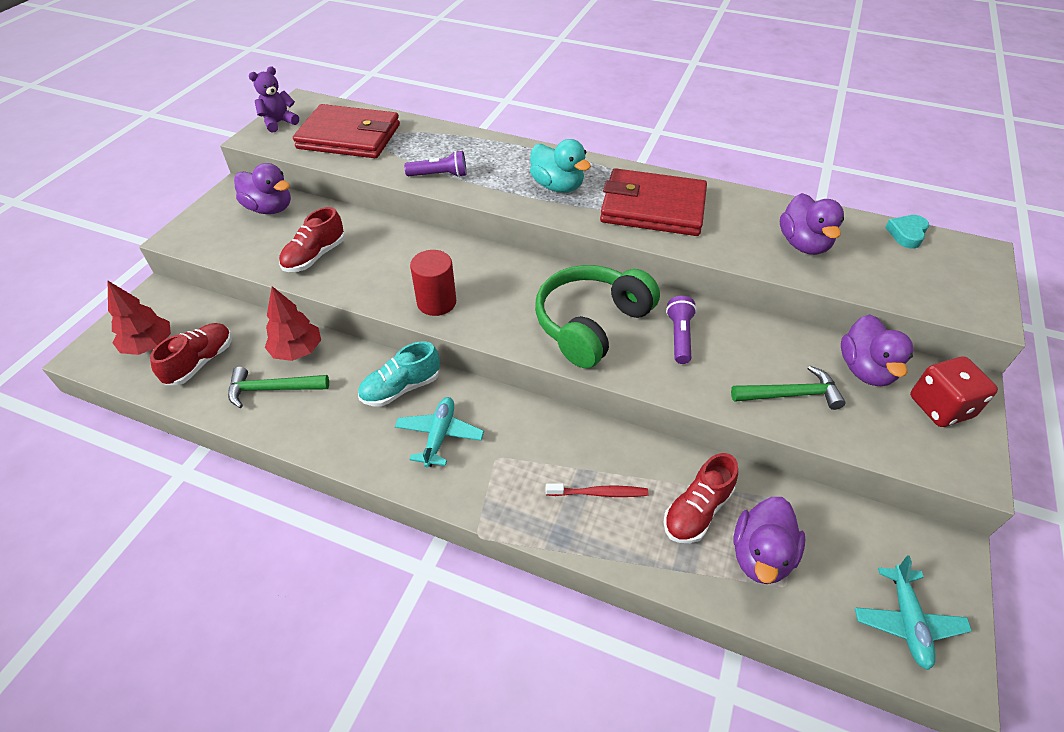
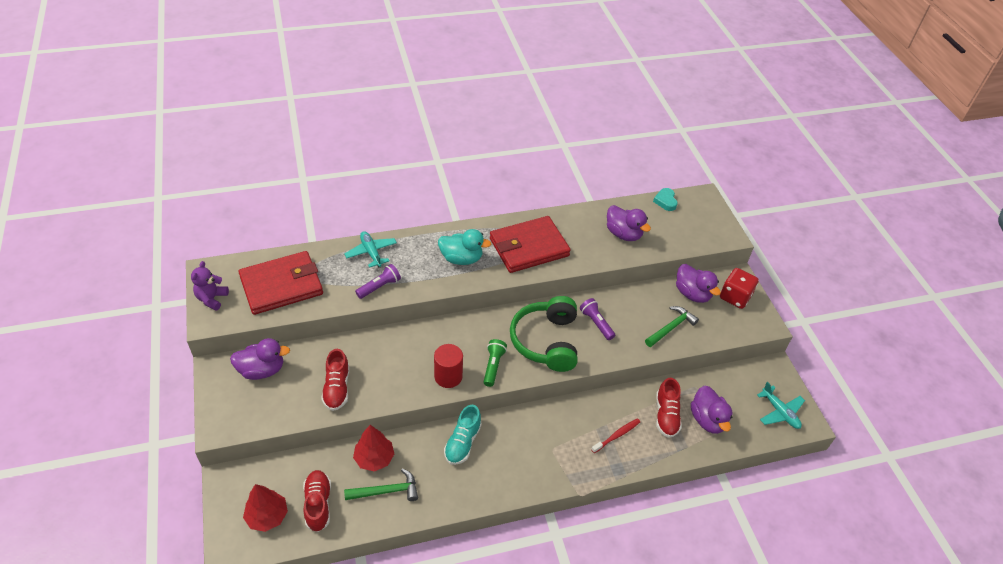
camera: 40 degrees left, 0 degrees up
(273, 389) = (386, 491): green hammer -> green hammer turned 150 degrees counterclockwise
(439, 436) = (511, 456): turquoise plane -> turquoise plane (371, 252)
(498, 318) = (493, 366): none -> green flashlight

